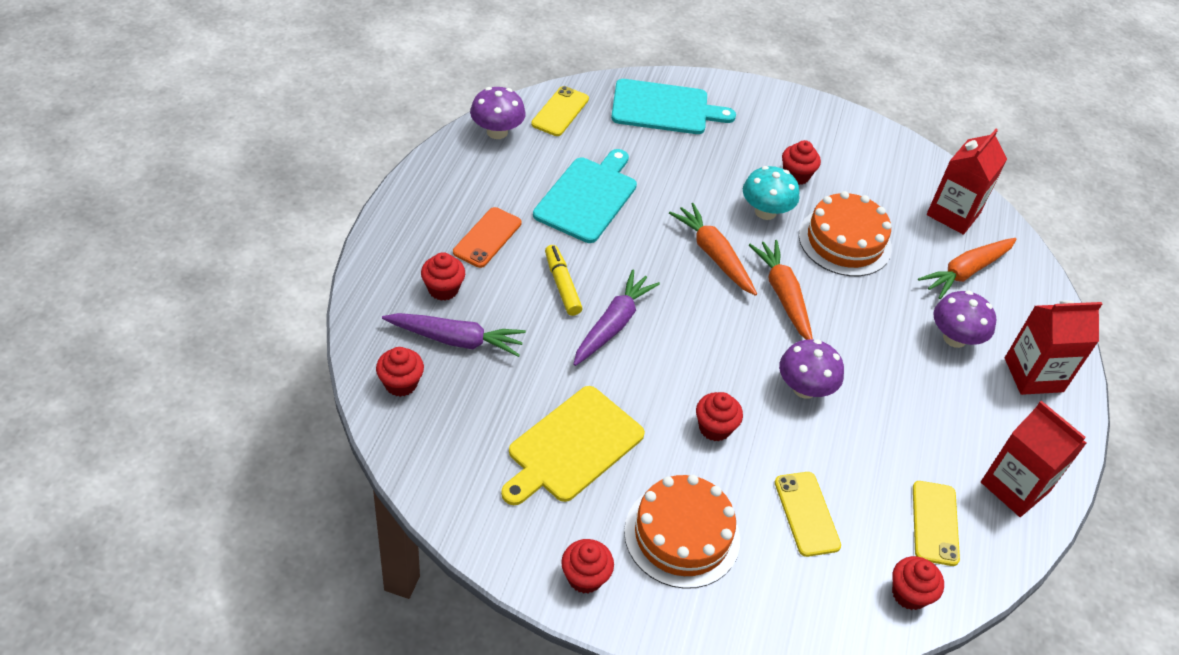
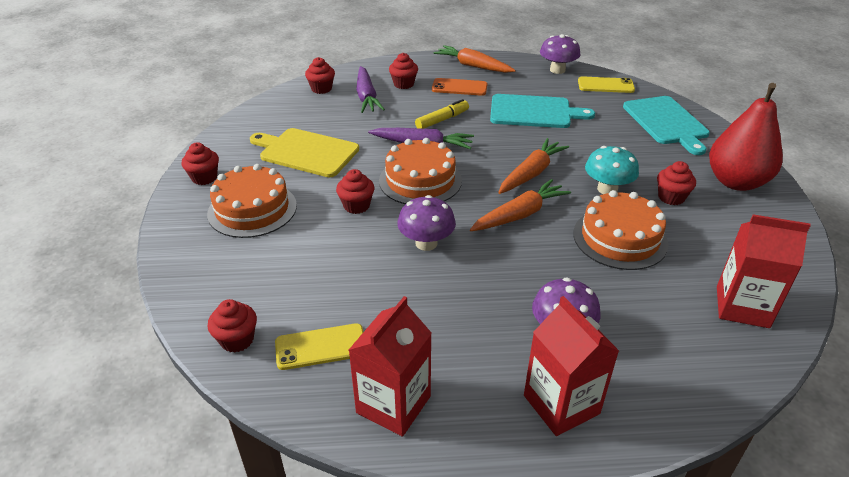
camera: 75 degrees right, 10 degrees down
(687, 353) = (420, 180): none -> orange cake
(789, 121) = (736, 182): none -> red pear
(806, 514) = (297, 266): yellow phone -> none
(966, 272) = (664, 328): orange carrot -> orange carrot (473, 66)

